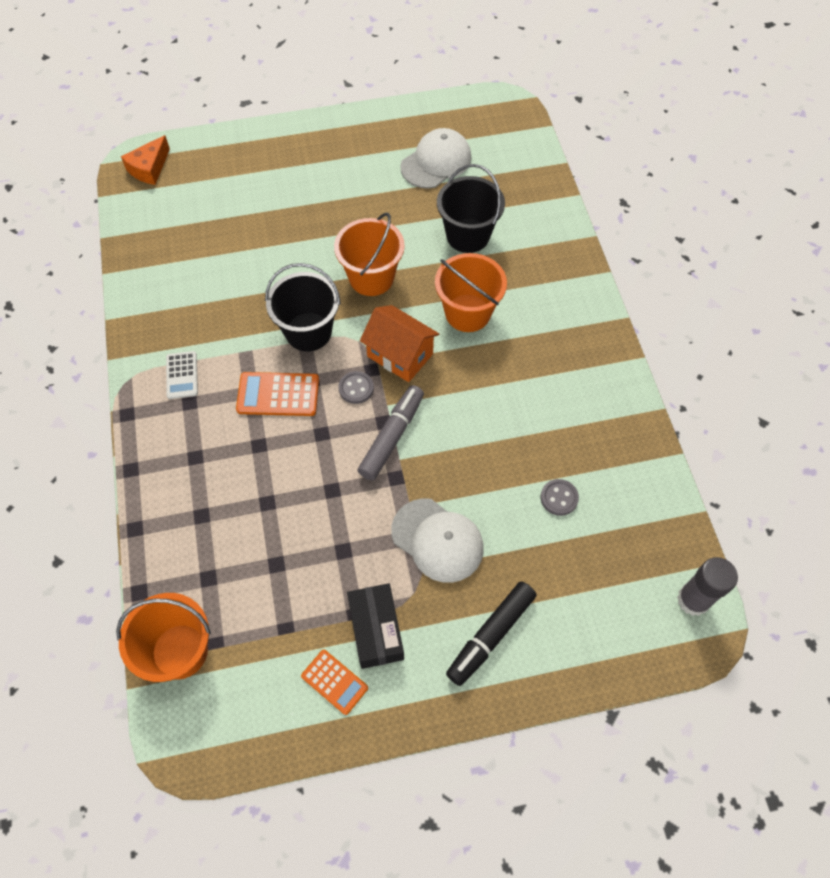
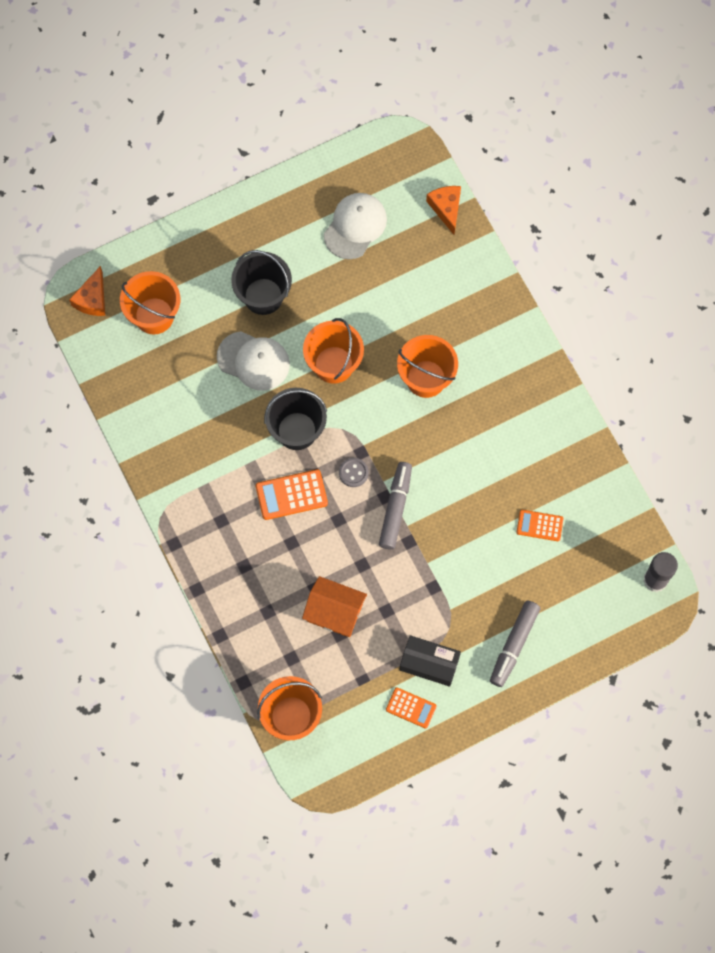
camera: 15 degrees left, 10 degrees up
(182, 375) = (205, 498): white calculator -> none
(203, 195) = (154, 316): none -> orange bucket
(376, 629) = (429, 663): black box -> black box turned 45 degrees counterclockwise
(400, 355) = (380, 433): orange house -> orange house (334, 612)
(437, 540) = (455, 584): white cap -> white cap (253, 361)
(468, 235) = (405, 300): black bucket -> black bucket (263, 296)
(490, 635) = (514, 645): black marker -> grey marker
(535, 166) = (446, 208): none -> orange cheese
(559, 498) = (539, 525): grey button -> orange calculator

